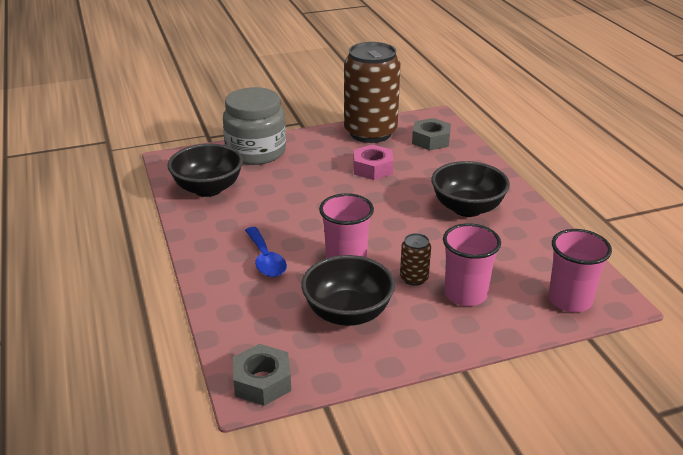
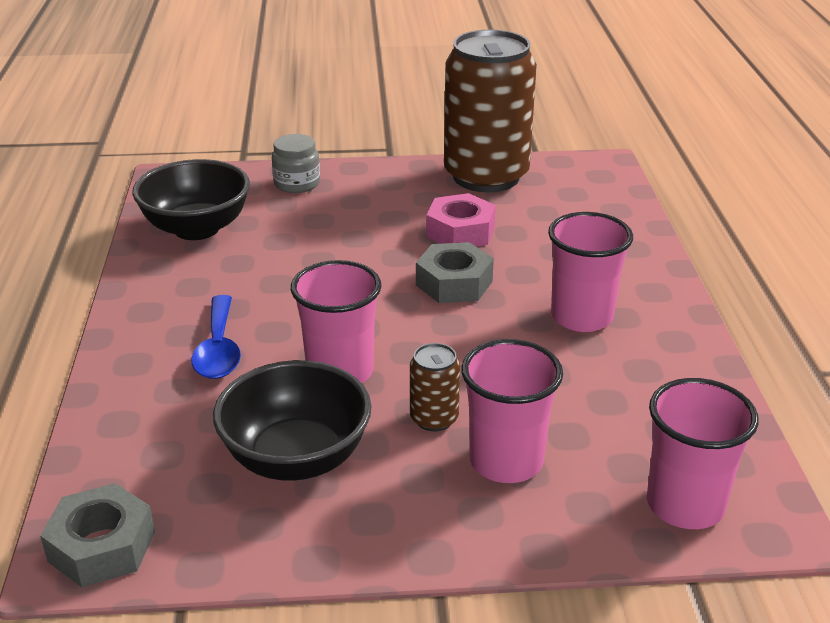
camera: 15 degrees right, 0 degrees up
(256, 152) = (297, 184): grey jar -> grey jar, size x0.50
(431, 140) = (576, 200): grey nut -> grey nut (454, 283)
(467, 208) = (581, 317): black bowl -> pink cup

